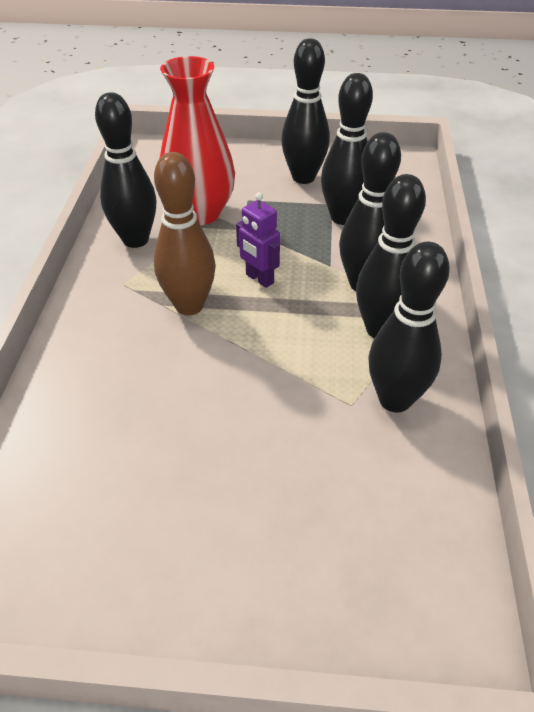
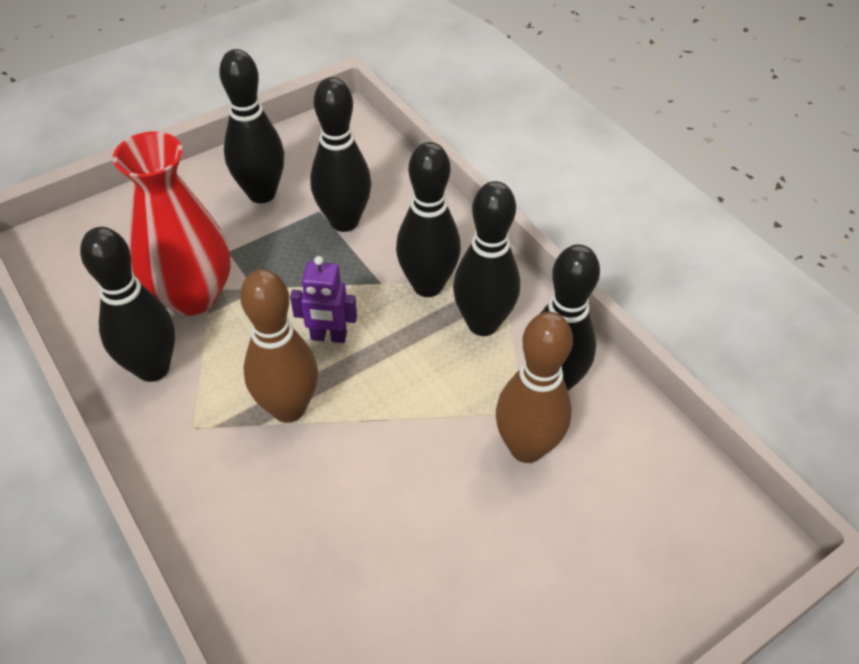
camera: 40 degrees left, 5 degrees up
(328, 429) = (526, 448): none -> brown bowling pin

